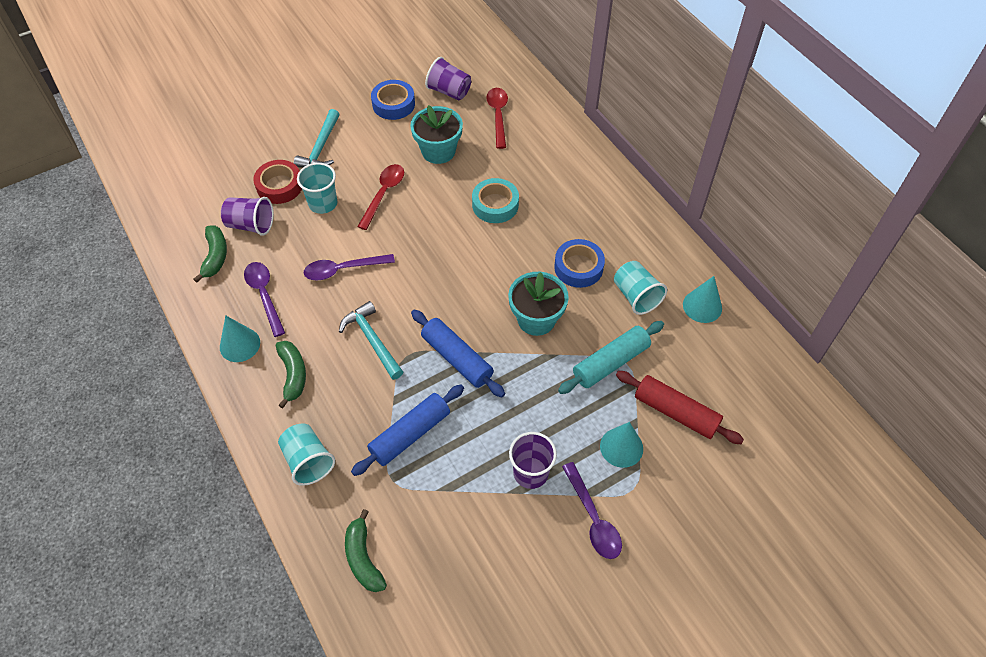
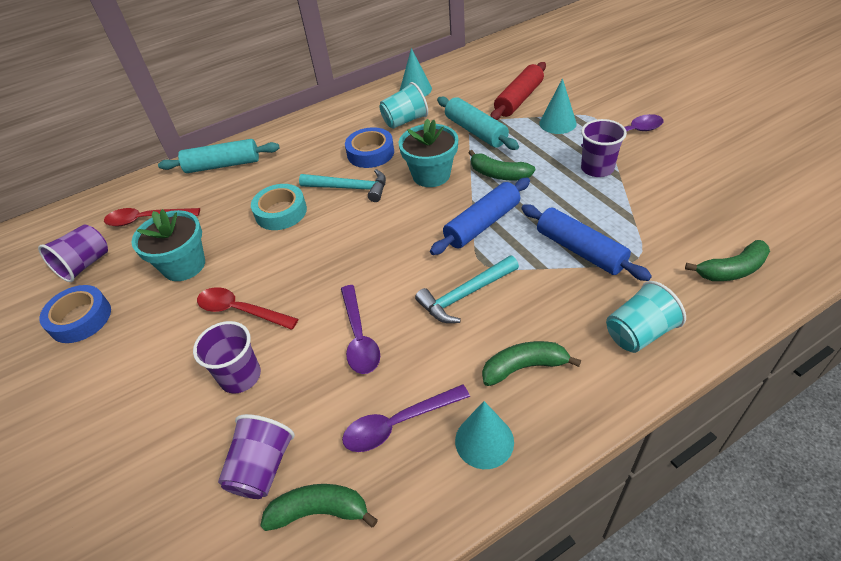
camera: 85 degrees left, 10 degrees down
(279, 186) = (191, 439): red tape -> none
(321, 148) = (130, 395): turquoise hammer -> turquoise hammer (350, 188)
(323, 203) = (240, 376): turquoise cup -> purple cup
(531, 378) = (498, 174): none -> green banana
(570, 153) = (223, 165): none -> turquoise rolling pin

